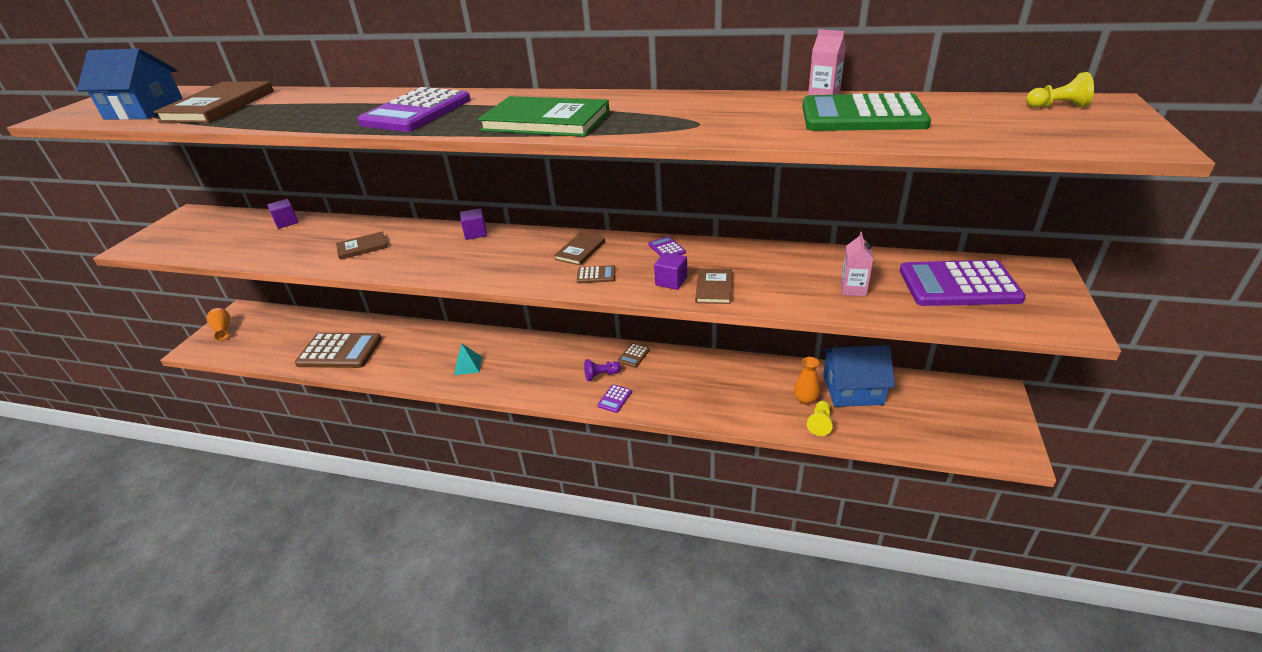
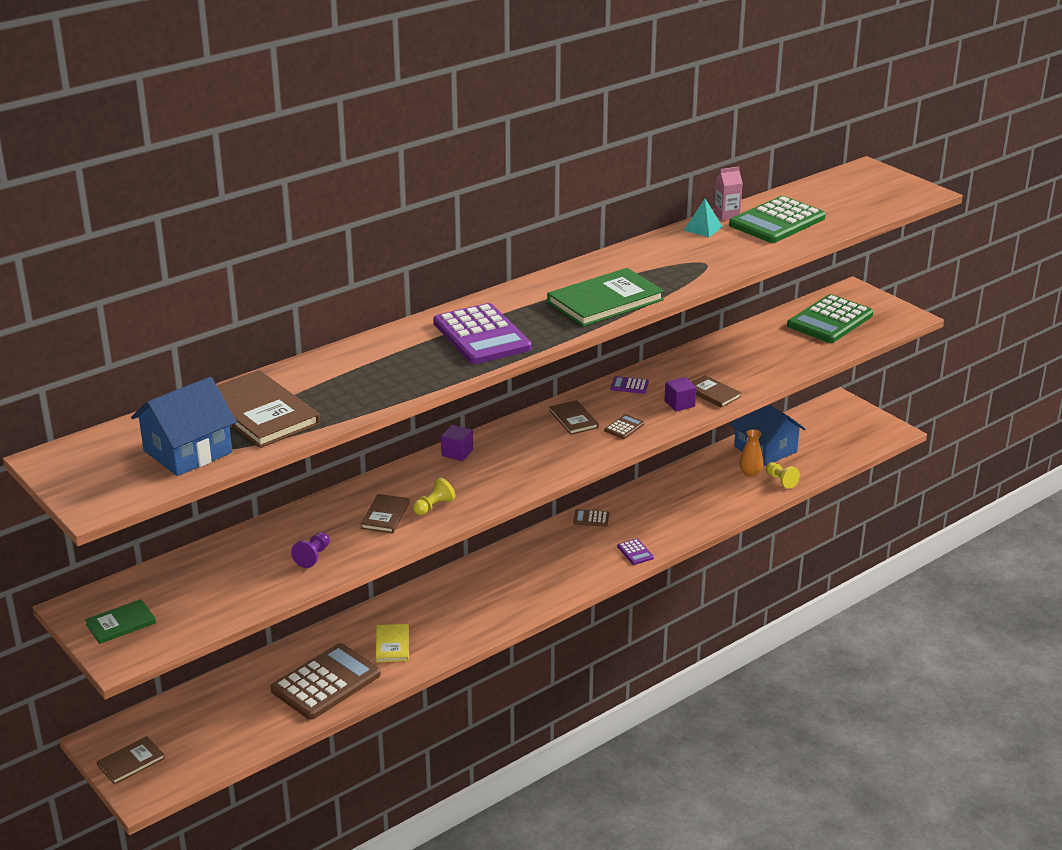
camera: 55 degrees left, 5 degrees down
(173, 231) = (121, 624): none -> green book
(223, 329) = (131, 762): orange vase -> brown book
(286, 222) = (237, 546): purple cube -> none
(399, 354) = (392, 645): none -> yellow book
(468, 365) = (475, 610): turquoise pyramid -> turquoise pyramid (703, 228)
(601, 375) = (595, 545): purple pawn -> purple pawn (313, 556)
(633, 355) = (591, 518): brown calculator -> brown calculator turned 120 degrees clockwise
(852, 389) = (765, 449): blue house -> blue house turned 75 degrees counterclockwise
(853, 289) = (786, 351): pink carton -> none
(958, 285) = (830, 320): purple calculator -> green calculator
(1057, 106) = (851, 179): yellow pawn -> yellow pawn (433, 506)

